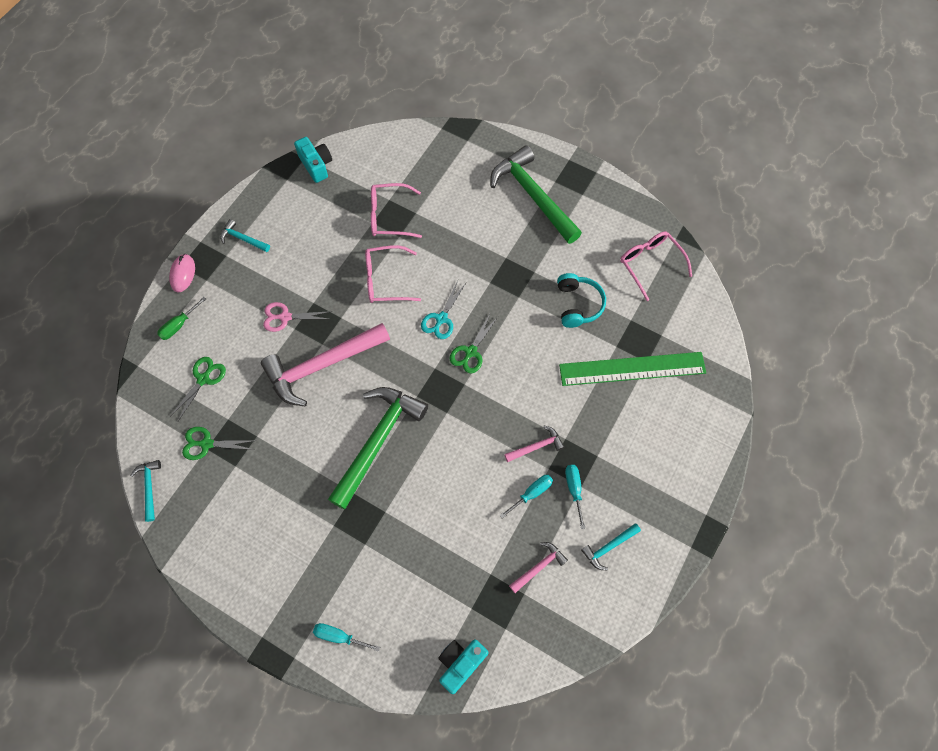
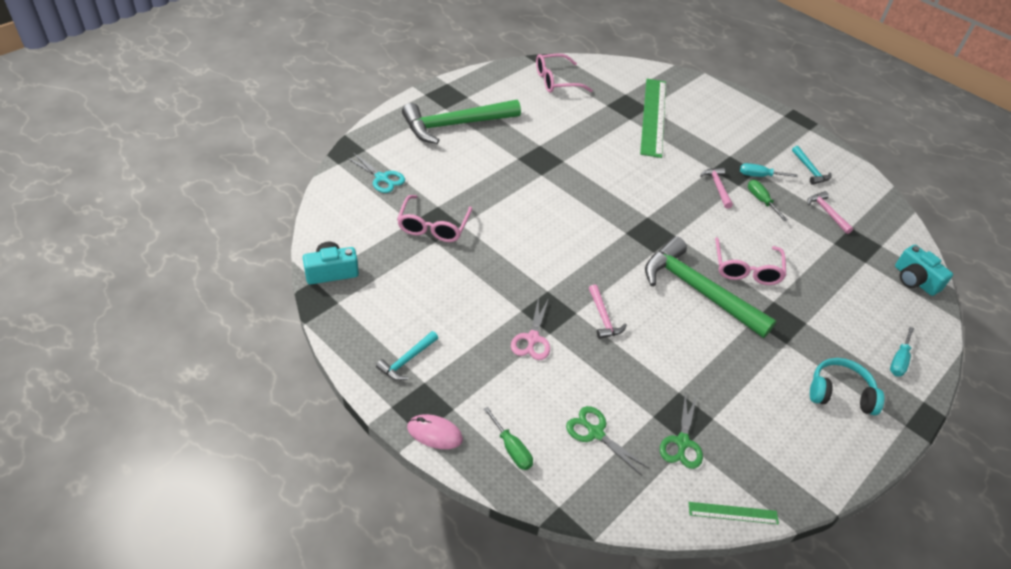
camera: 80 degrees left, 20 degrees down
(149, 487) = (733, 513): turquoise hammer -> green ruler
(322, 365) = (603, 317): pink hammer -> pink hammer, size x0.45
(385, 280) = (513, 246): pink glasses -> pink glasses (746, 269)
(441, 318) = (572, 216): turquoise scissors -> turquoise scissors (381, 178)
(471, 352) = (614, 204): green scissors -> none
(531, 493) = (761, 200): turquoise screwdriver -> green screwdriver
(578, 304) = (583, 129): turquoise headphones -> turquoise headphones (840, 393)

